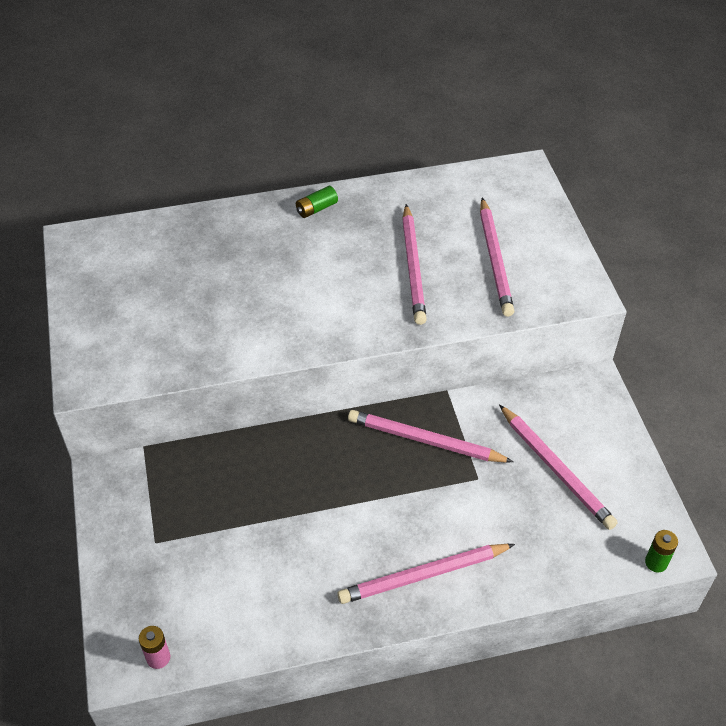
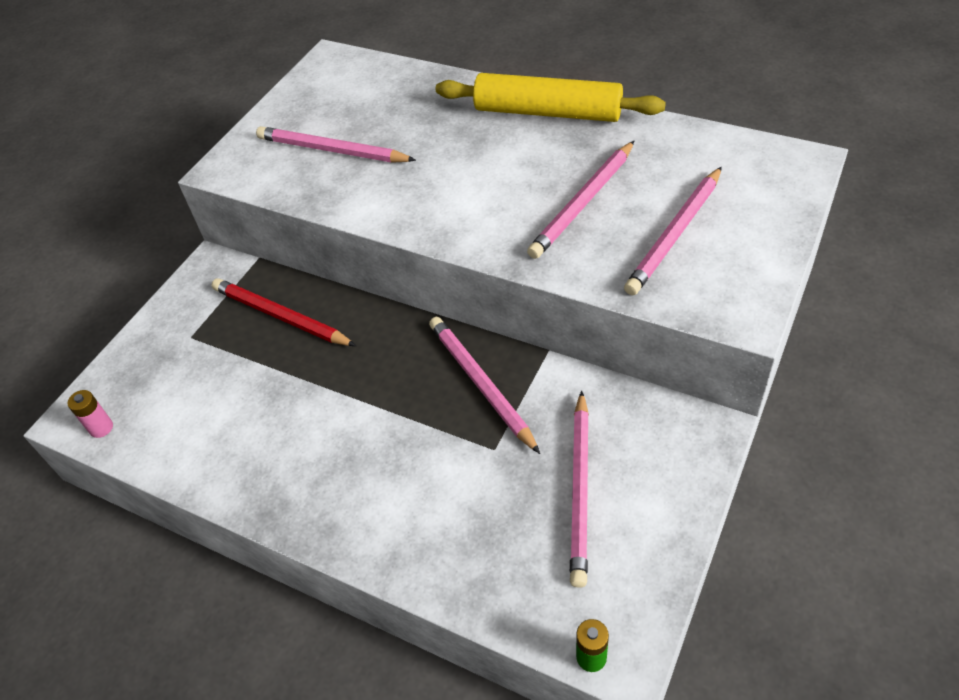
camera: 45 degrees right, 0 degrees up
(217, 481) = (281, 316): none -> red pencil
(316, 208) = (548, 112): green battery -> yellow rolling pin
(423, 575) = (355, 504): pink pencil -> pink pencil (332, 150)

